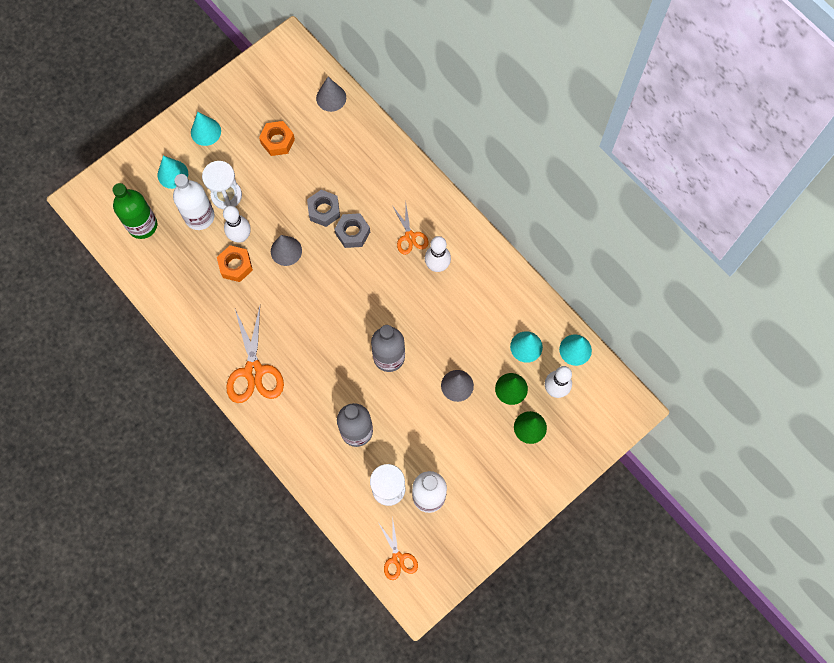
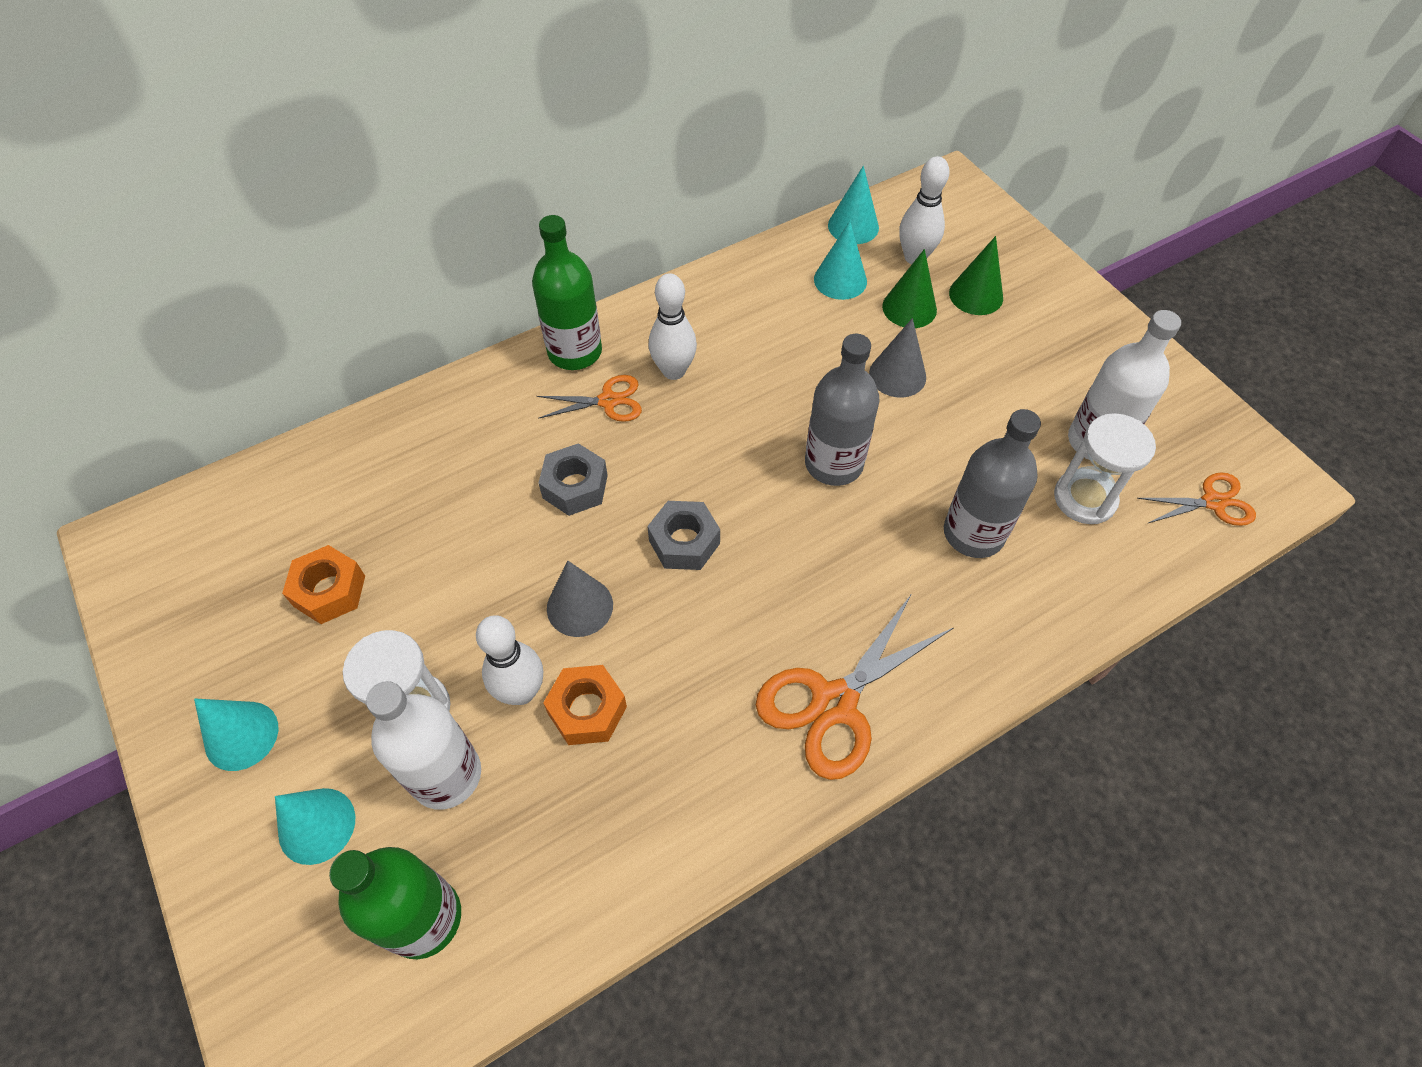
camera: 80 degrees left, 15 degrees down
(254, 371) = (834, 703): orange scissors -> orange scissors turned 135 degrees clockwise
(324, 210) = (513, 527): grey nut -> grey nut (684, 542)
(331, 98) = (277, 484): grey cone -> none
(441, 212) = (575, 352): none -> green bottle

